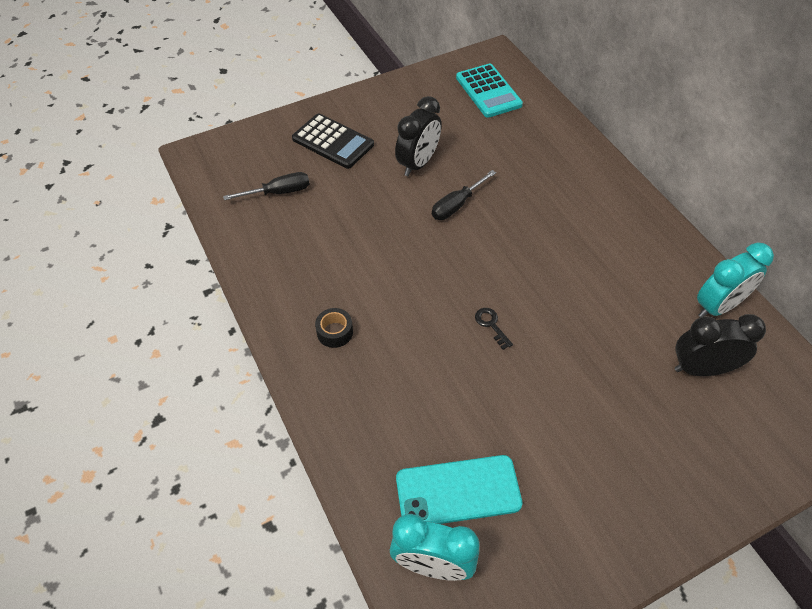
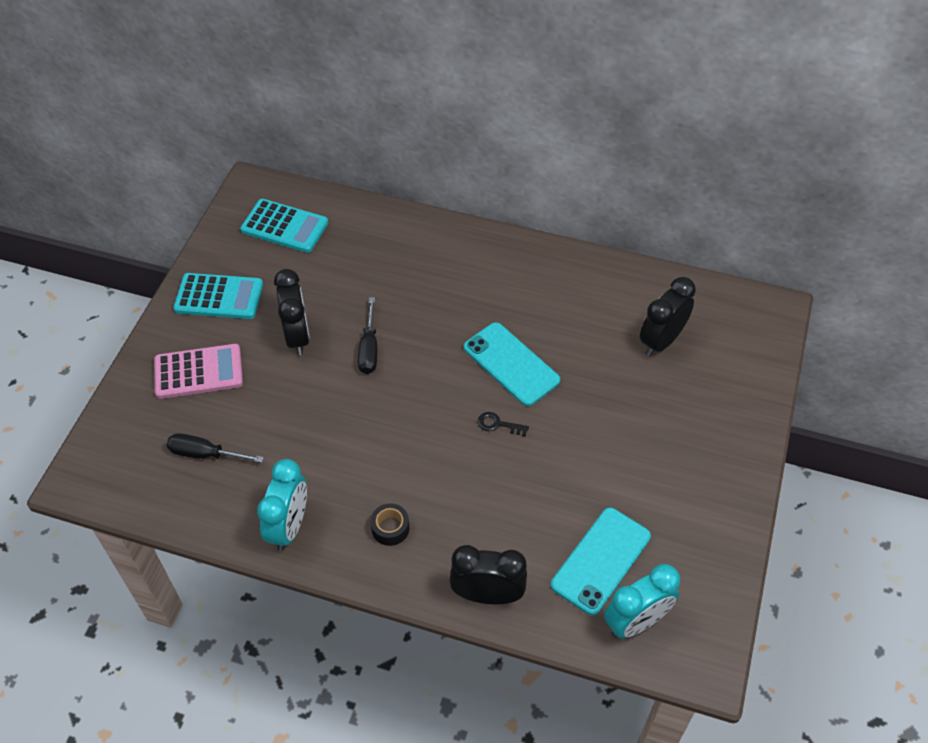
camera: 45 degrees left, 0 degrees up
(279, 192) = (204, 454): black screwdriver -> black screwdriver turned 105 degrees counterclockwise
(333, 142) = (198, 372): black calculator -> pink calculator
(346, 436) = (487, 594): none -> black clock
(397, 106) = (219, 297): none -> turquoise calculator
(550, 291) = (511, 364): none -> turquoise phone
(718, 306) = (629, 286): turquoise clock -> turquoise clock (289, 526)

